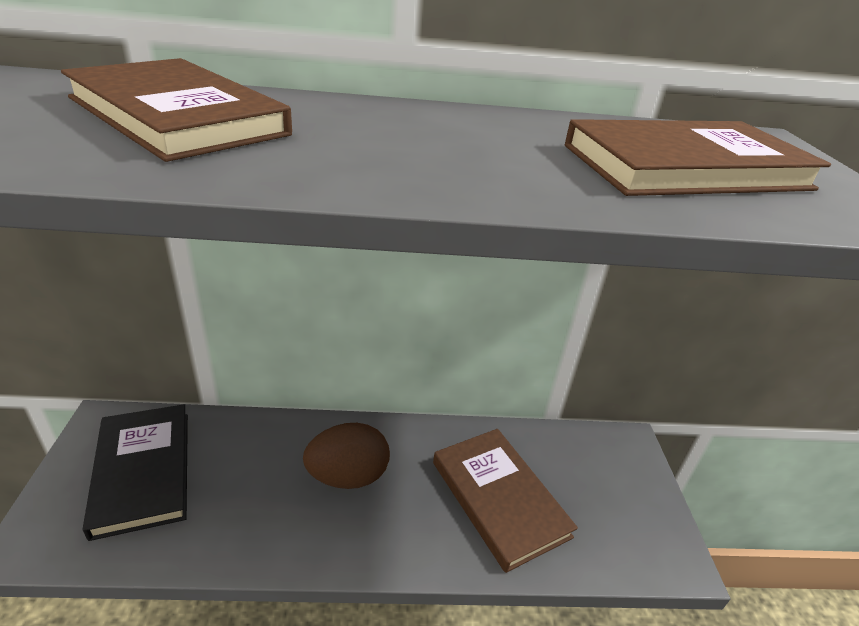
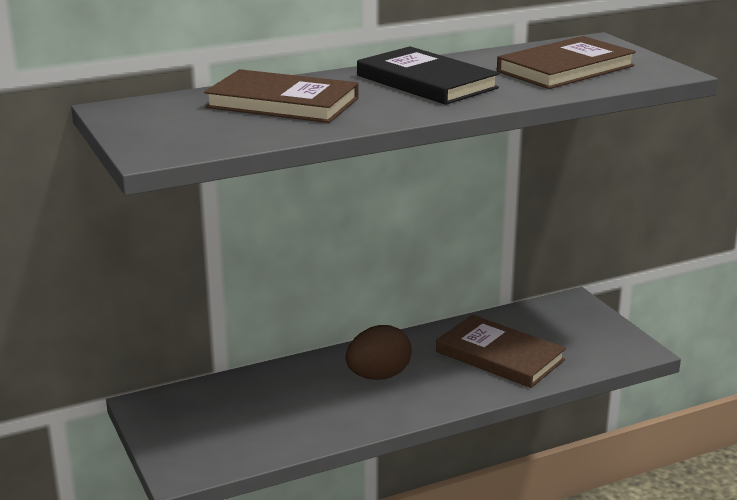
camera: 20 degrees left, 10 degrees down
(143, 471) = (216, 418): black book -> black book (426, 82)

